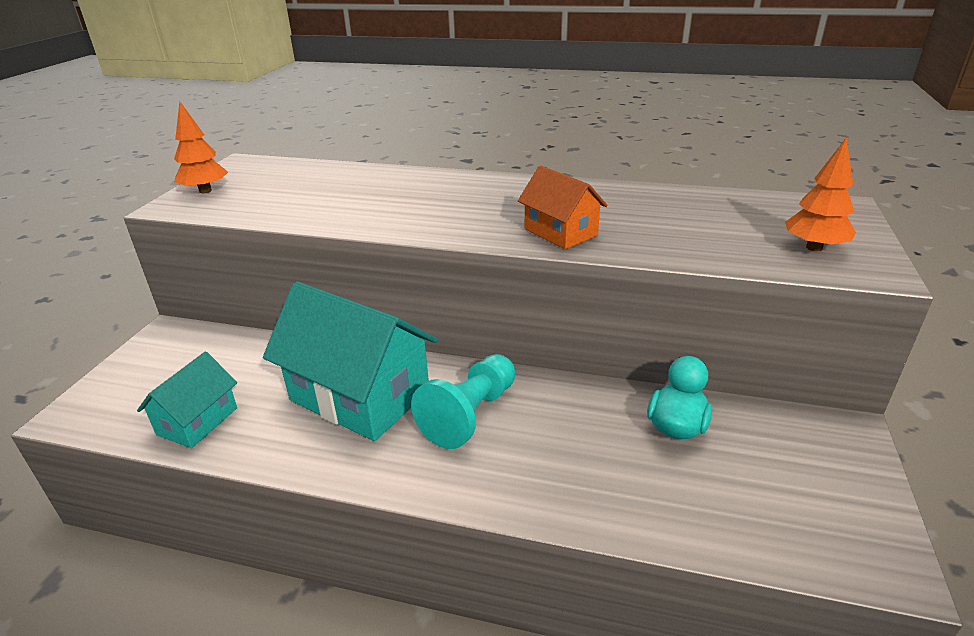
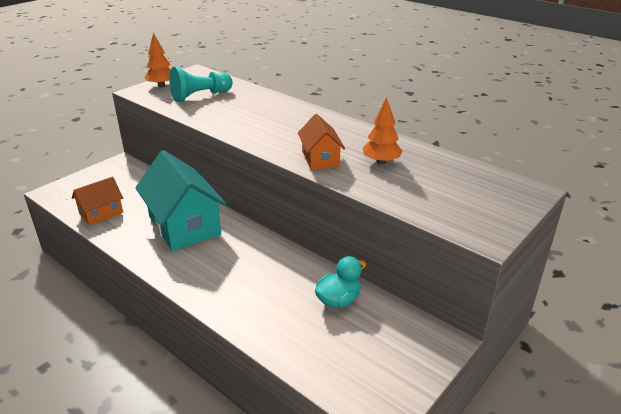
camera: 25 degrees right, 0 degrees up
(197, 421) = (101, 213): turquoise house -> orange house
(470, 414) = (230, 254): turquoise pawn -> turquoise pawn (200, 96)
(814, 247) = (467, 211): orange tree -> orange tree (381, 162)

